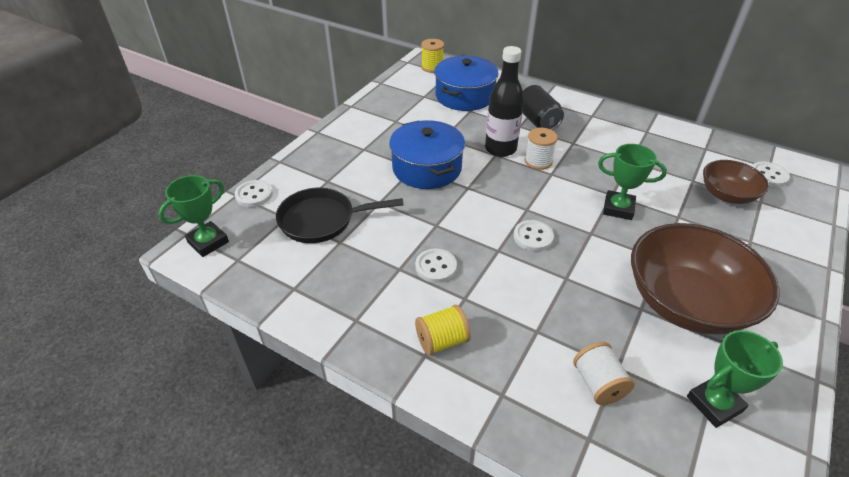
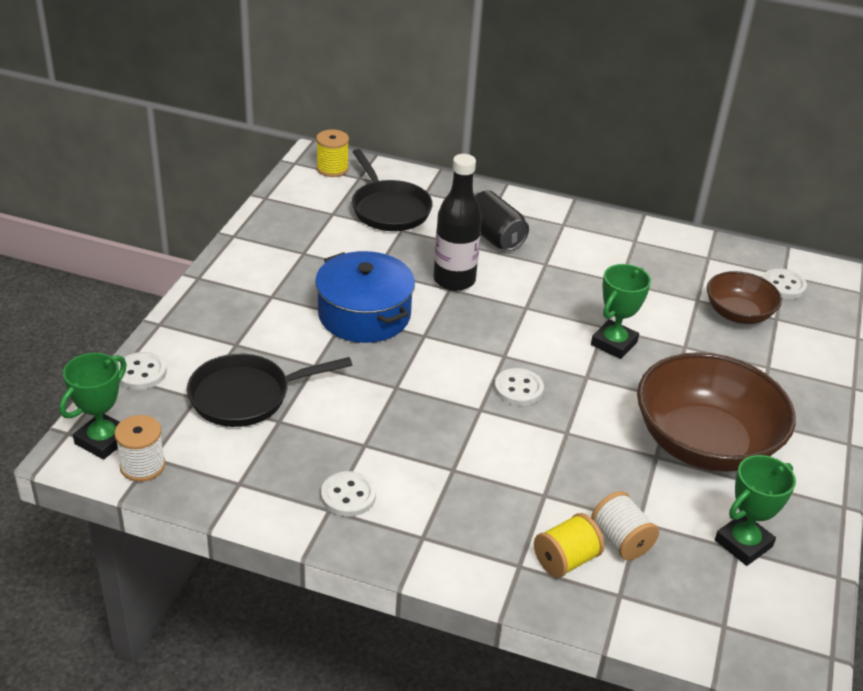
camera: 15 degrees left, 5 degrees down
(436, 267) = (409, 437): white button -> white button (348, 496)
(442, 341) = (438, 519): yellow spool -> yellow spool (565, 560)
(464, 96) = (389, 209): blue pot -> black pan
(538, 161) = (506, 292): white spool -> white spool (142, 466)
(618, 208) = (614, 343): green trophy -> green trophy turned 60 degrees counterclockwise

